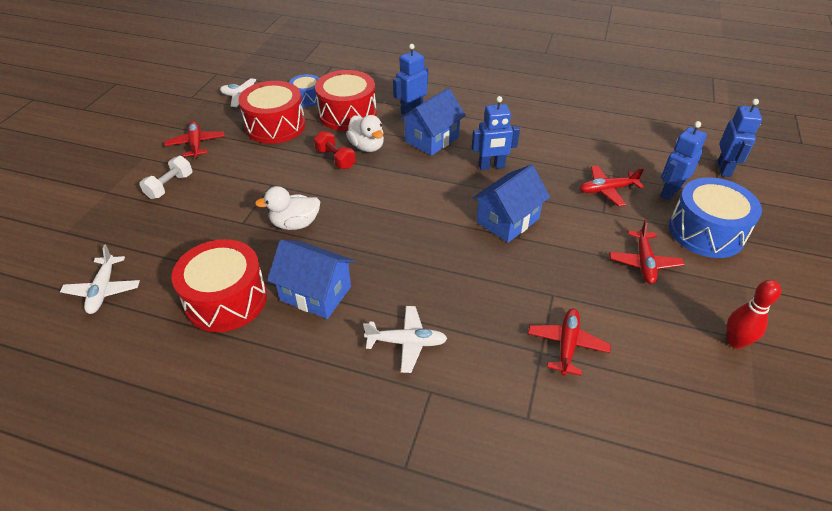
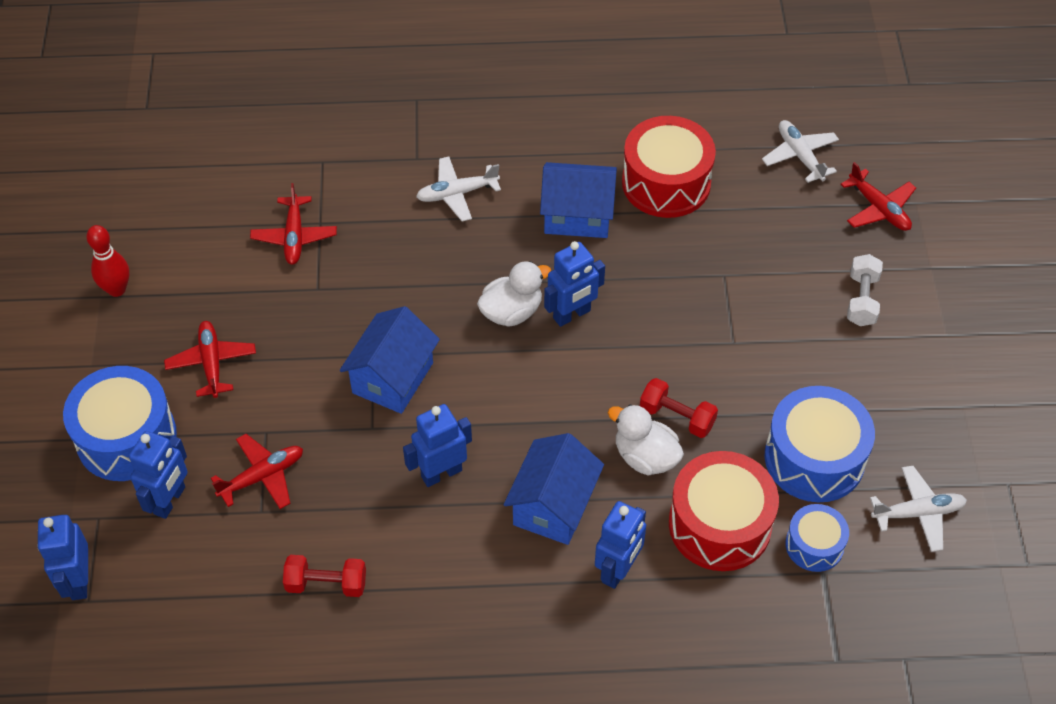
camera: 160 degrees right, 10 degrees up
(196, 144) = (898, 382): red plane -> red plane (879, 209)
(275, 126) = (814, 458): red drum -> blue drum
(295, 224) = (658, 292): white duck -> white duck (512, 312)
(364, 226) = (572, 315): none -> blue robot
(572, 137) = (326, 584): none -> red dumbbell

